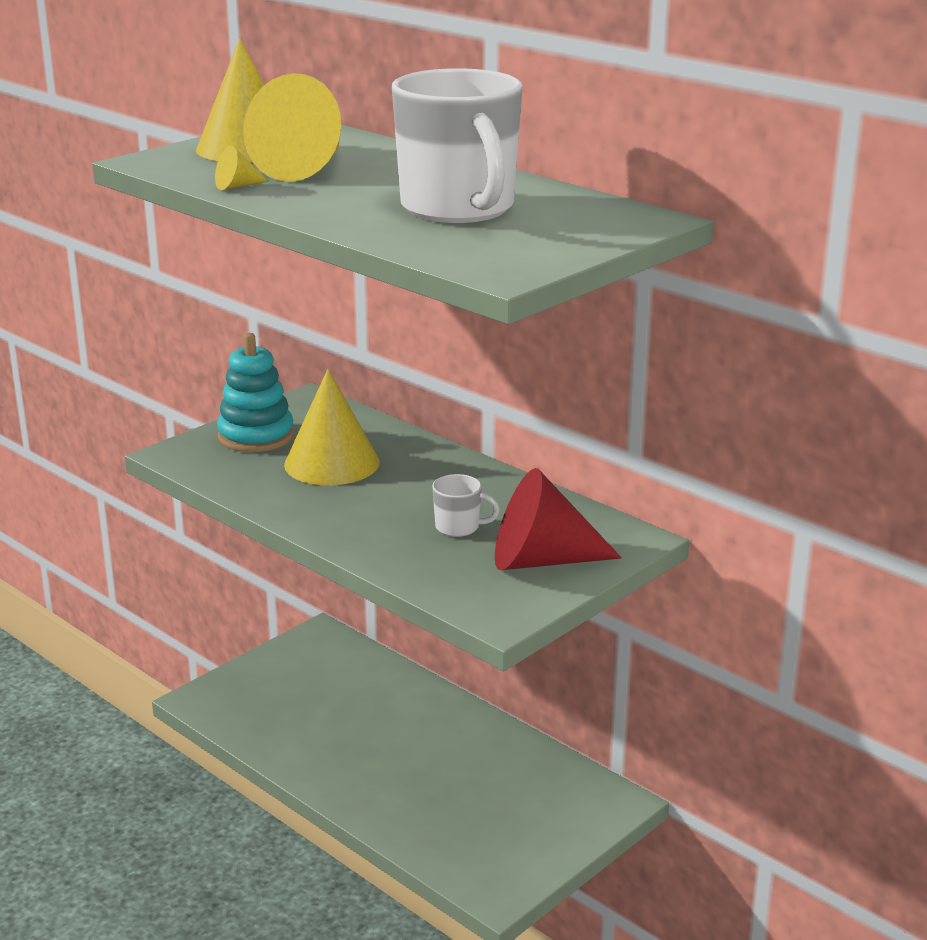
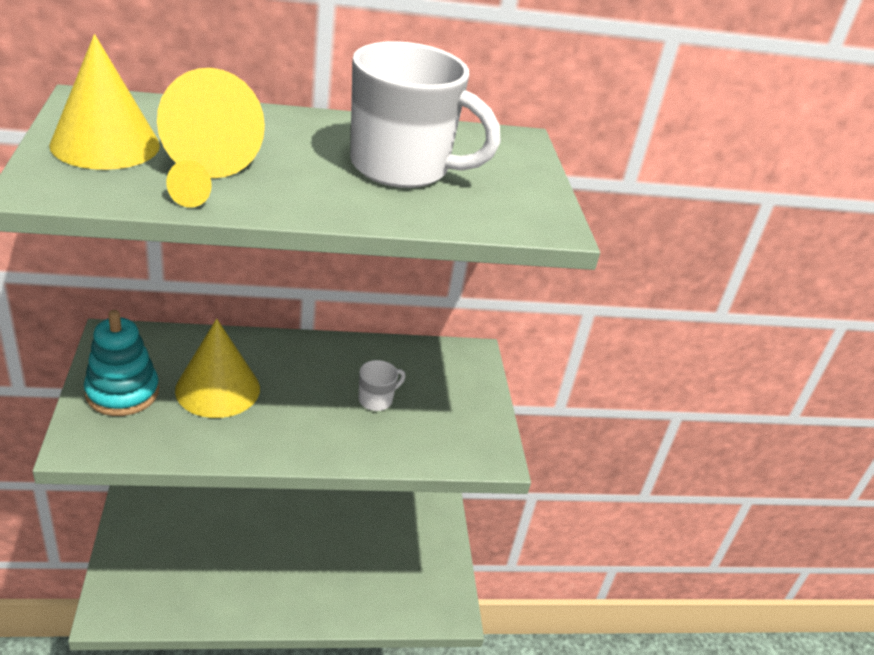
camera: 55 degrees left, 10 degrees up
(541, 560) = (455, 399): red cone -> none

